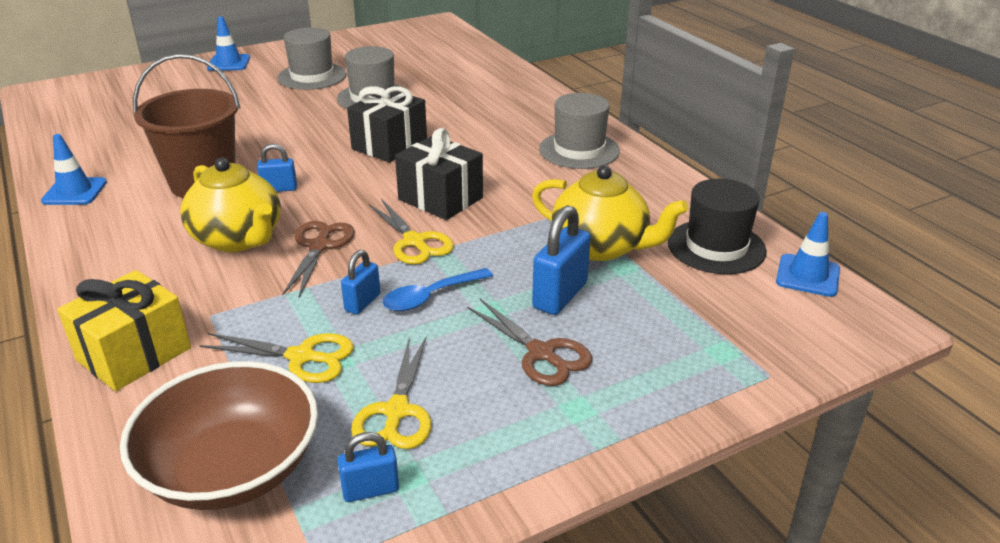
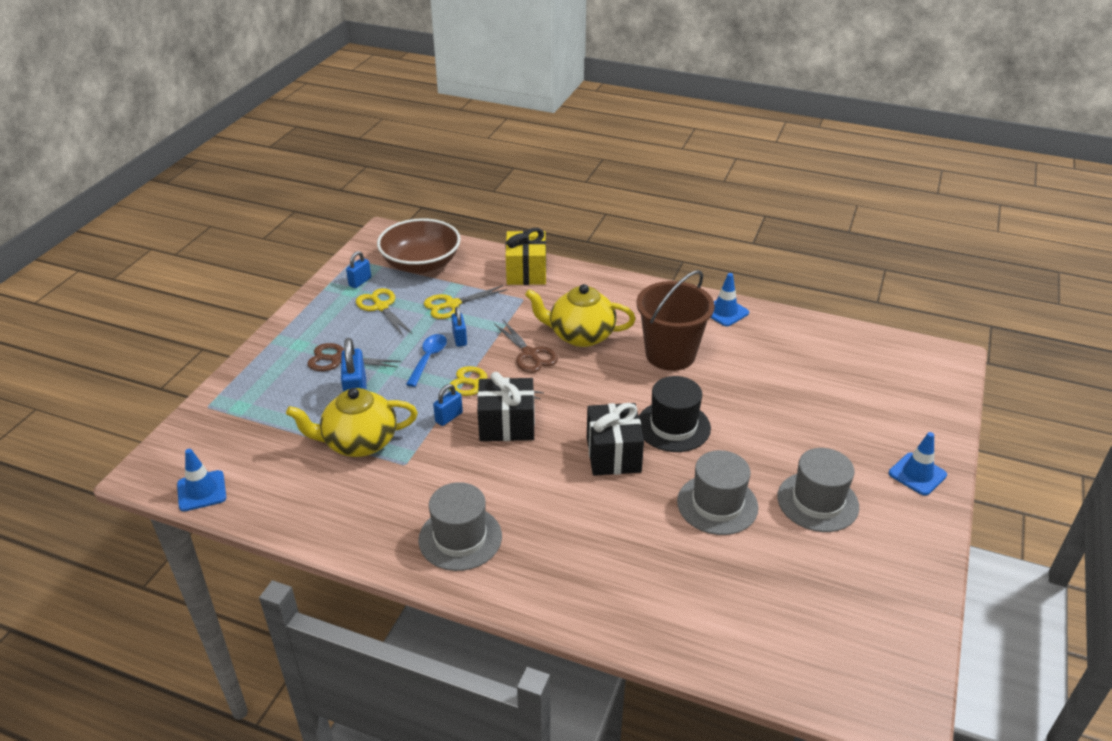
camera: 140 degrees right, 5 degrees up
(279, 189) = (619, 376): blue padlock -> blue padlock (449, 417)
(716, 247) = (278, 484): black hat -> black hat (673, 426)

